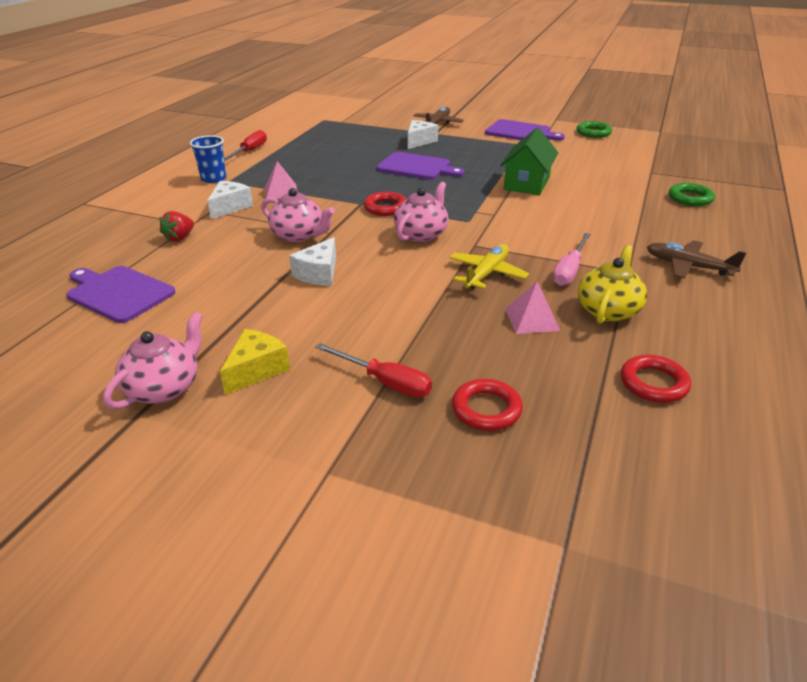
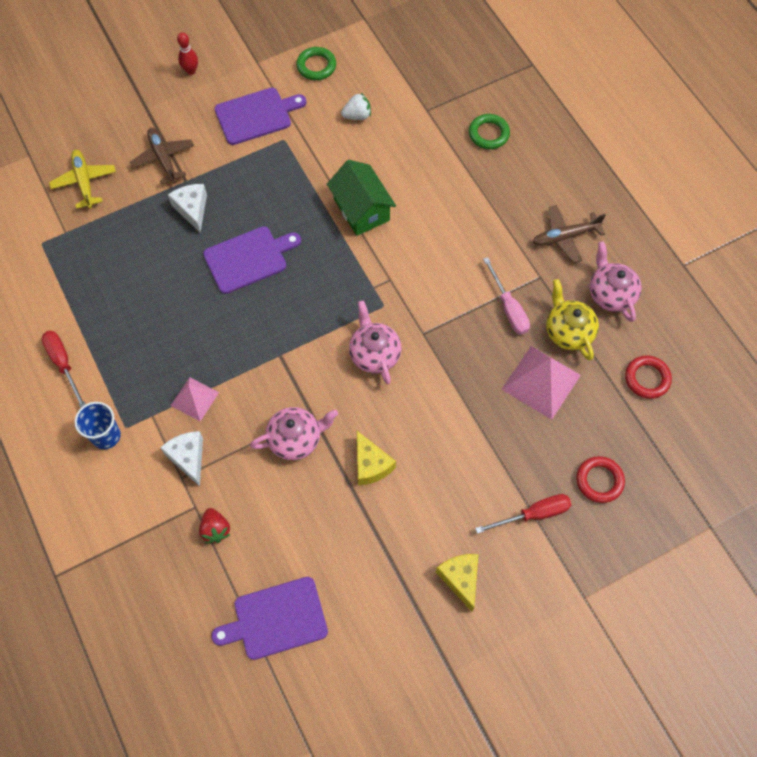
camera: 50 degrees left, 30 degrees up
(164, 387) = (435, 644): pink teapot -> pink teapot (610, 294)
(319, 273) = (371, 465): white cheese -> yellow cheese
(385, 208) = (305, 343): red ring -> none
(487, 274) = (468, 360): yellow plane -> yellow plane (84, 182)
(508, 109) = (191, 71): none -> red bowling pin
(532, 319) = (541, 382): pink pyramid -> pink pyramid, size x1.65
(591, 155) = (357, 115): none -> white strawberry

